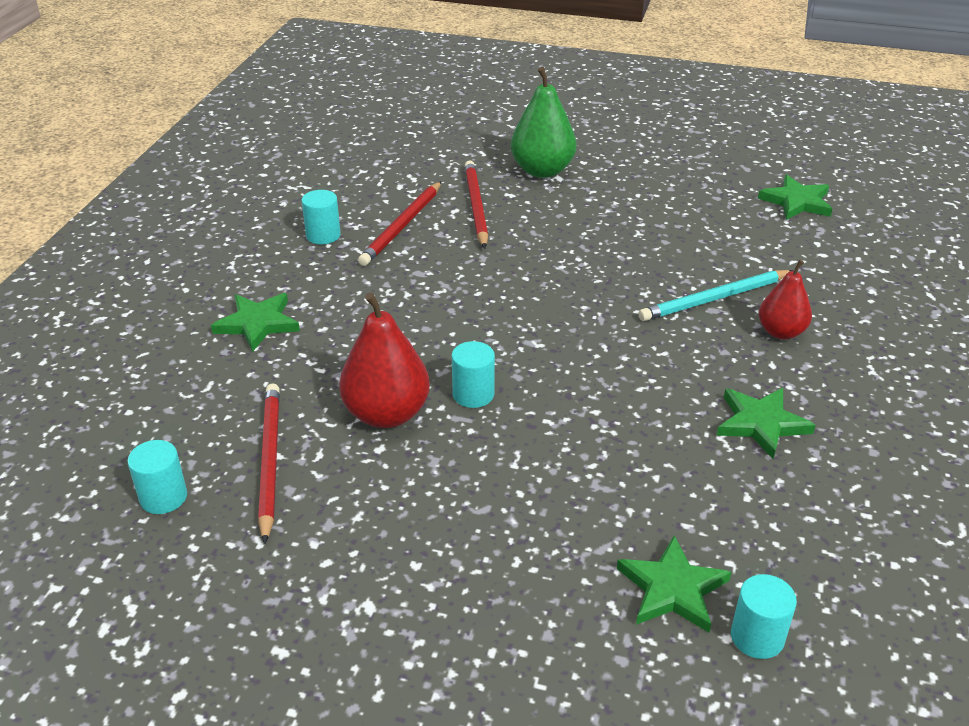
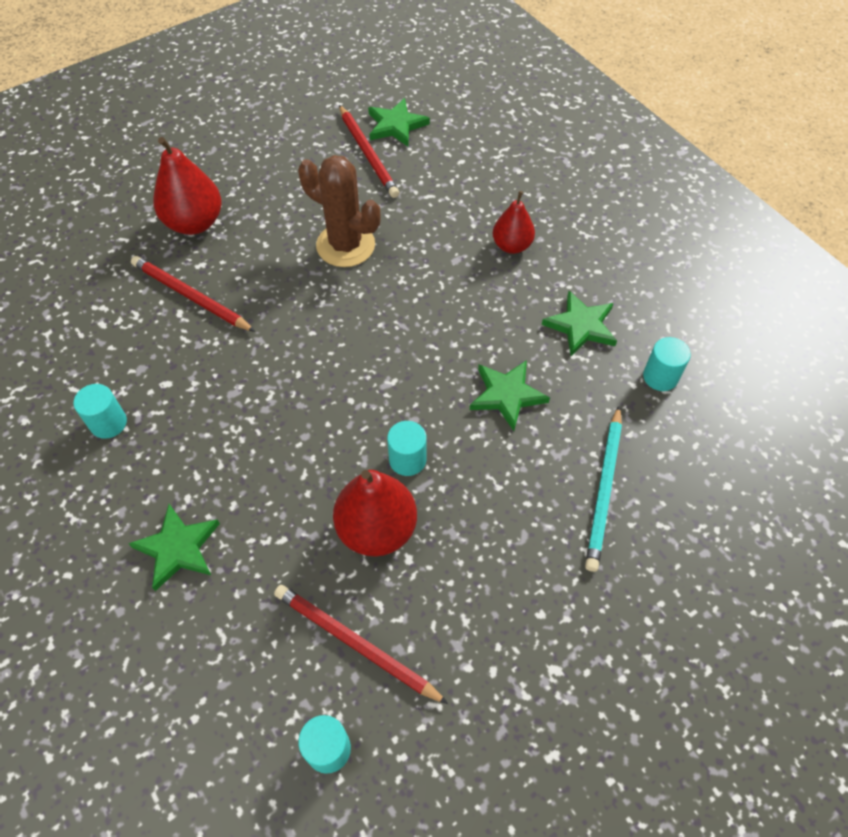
camera: 50 degrees left, 20 degrees up
(402, 226) = (160, 361): red pencil -> red pencil (368, 154)
(542, 170) = (194, 223): green pear -> red pear
(633, 246) = (345, 245): none -> brown cactus
(672, 589) = (673, 483): green star -> green star (507, 395)
(715, 299) = (447, 250): turquoise pencil -> turquoise pencil (604, 490)
(757, 637) = (738, 470): turquoise cylinder -> turquoise cylinder (660, 376)

